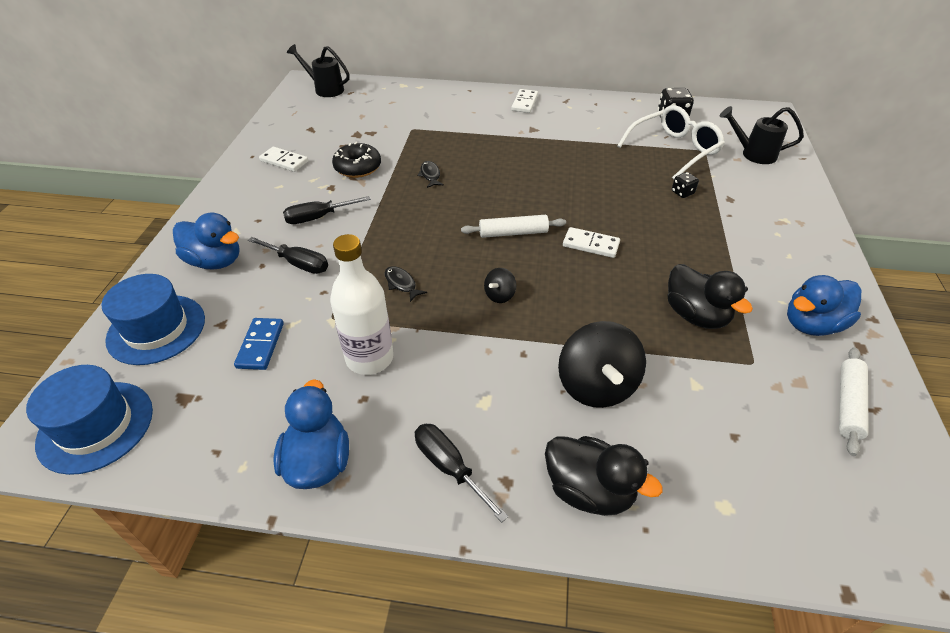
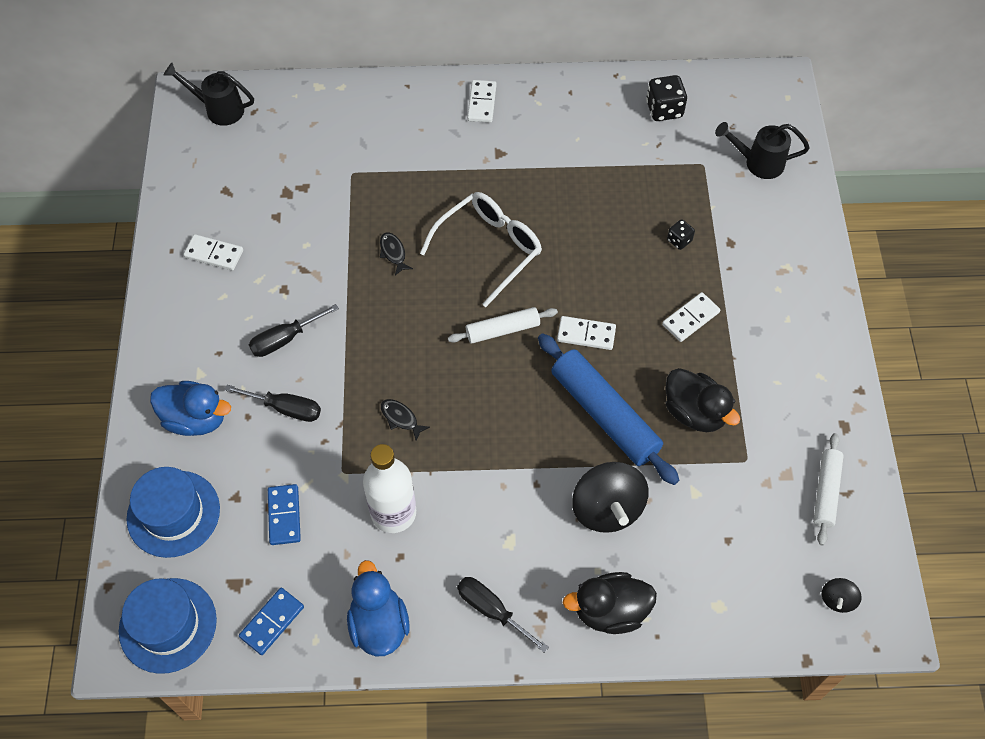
camera: 10 degrees left, 15 degrees up
(204, 441) = (272, 622): none -> blue domino
(357, 167) = (305, 252): black donut -> none
(499, 295) = (502, 418): black spinning top -> black spinning top (837, 599)
(589, 490) = (610, 611): black duck -> black duck turned 150 degrees clockwise
(602, 305) = (604, 414): none -> blue rolling pin
(673, 150) = (667, 169): white glasses -> white glasses (488, 249)
(692, 245) = (690, 318): none -> white domino
(812, 324) = (802, 406): blue duck -> none

